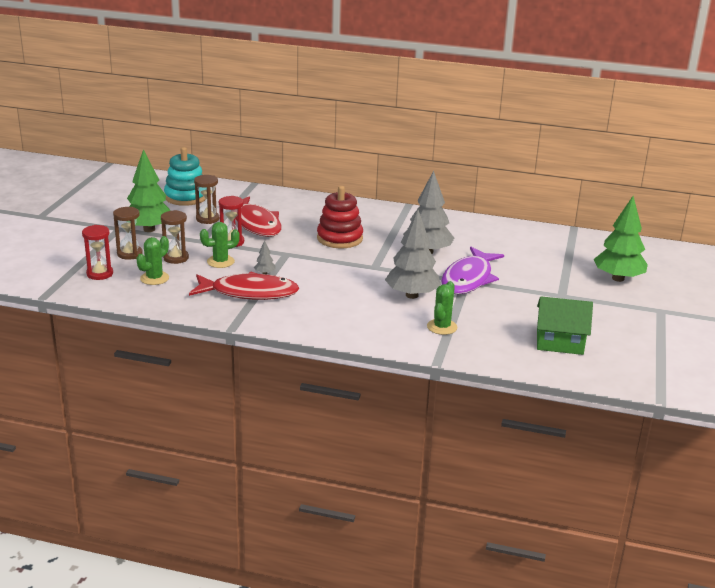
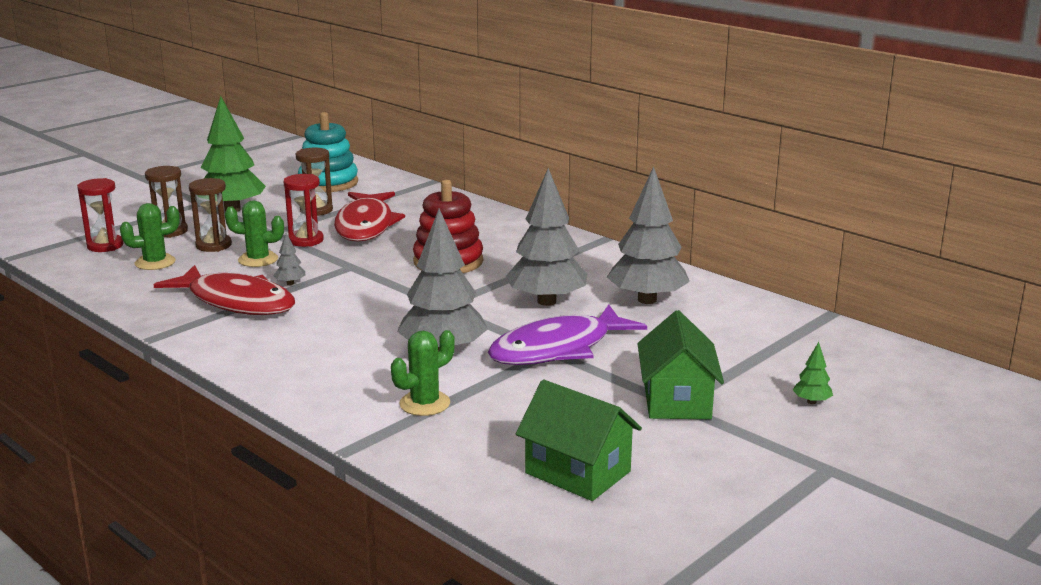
camera: 30 degrees right, 5 degrees down
(477, 239) = (647, 300): none -> grey tree
(559, 293) = (676, 400): none -> green house
(618, 278) = (811, 401): green tree -> green tree, size x0.41

